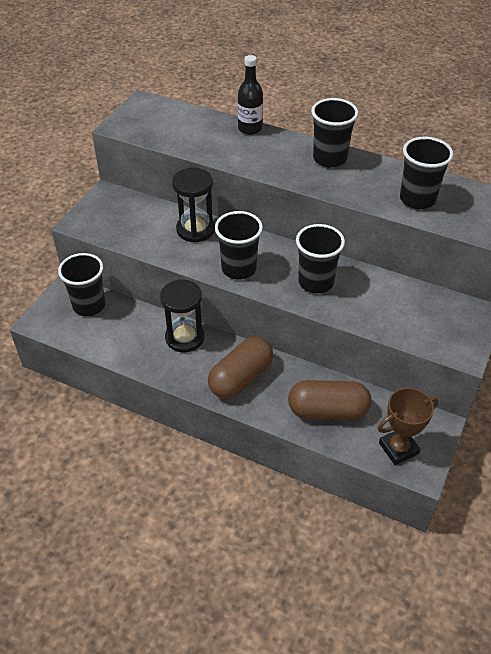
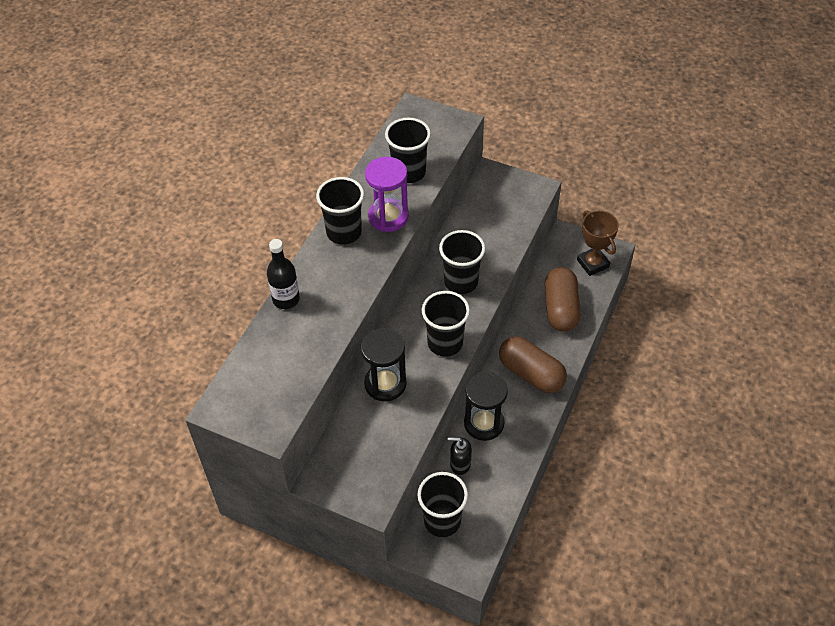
camera: 90 degrees left, 5 degrees up
(143, 319) = (460, 464): none -> black soap dispenser
(352, 185) = (388, 217): none -> purple hourglass

